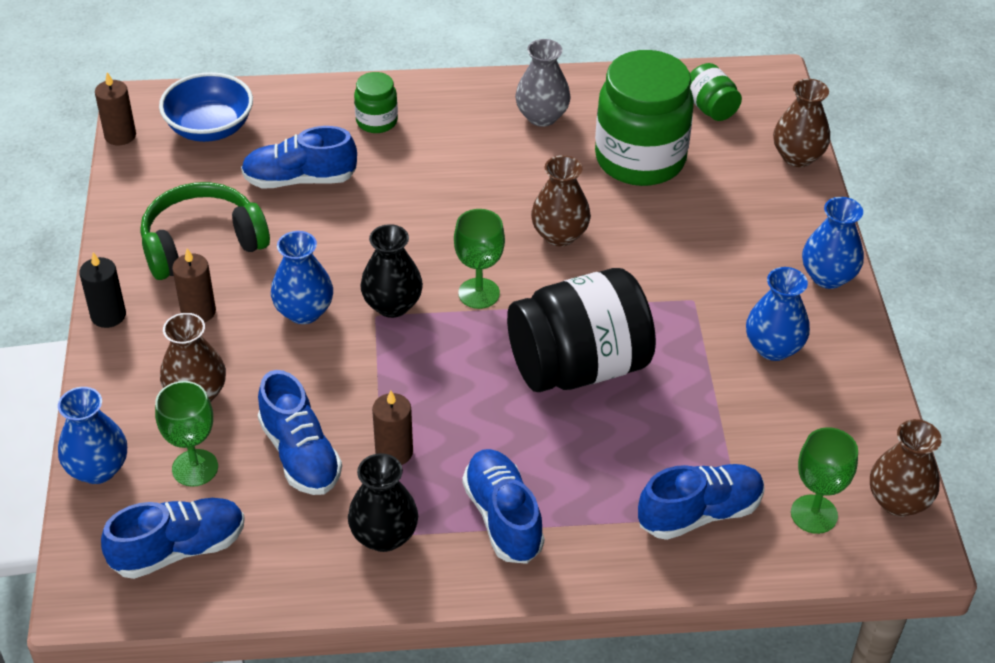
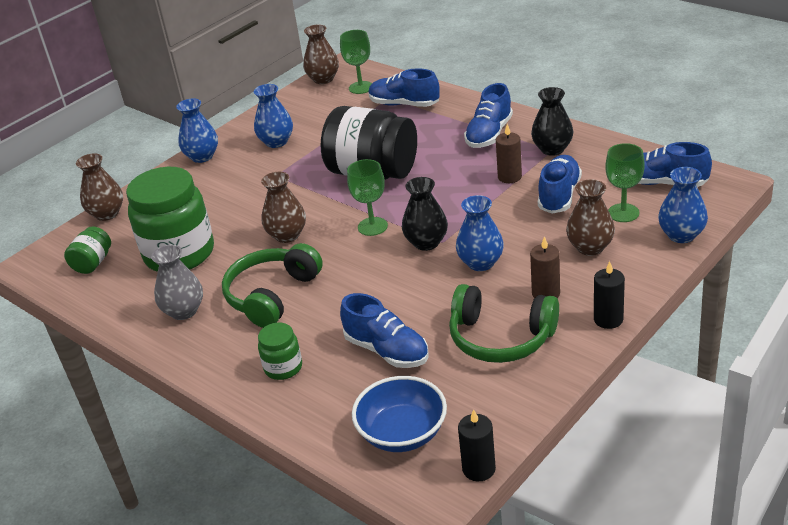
camera: 130 degrees left, 10 degrees down
(120, 135) = (479, 469): brown candle -> black candle
(479, 170) = (272, 295): none -> green headphones

